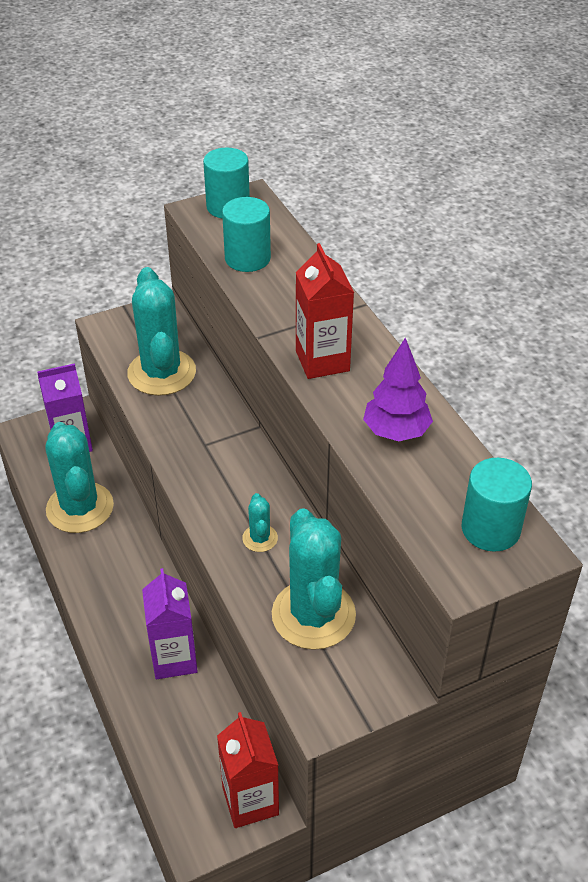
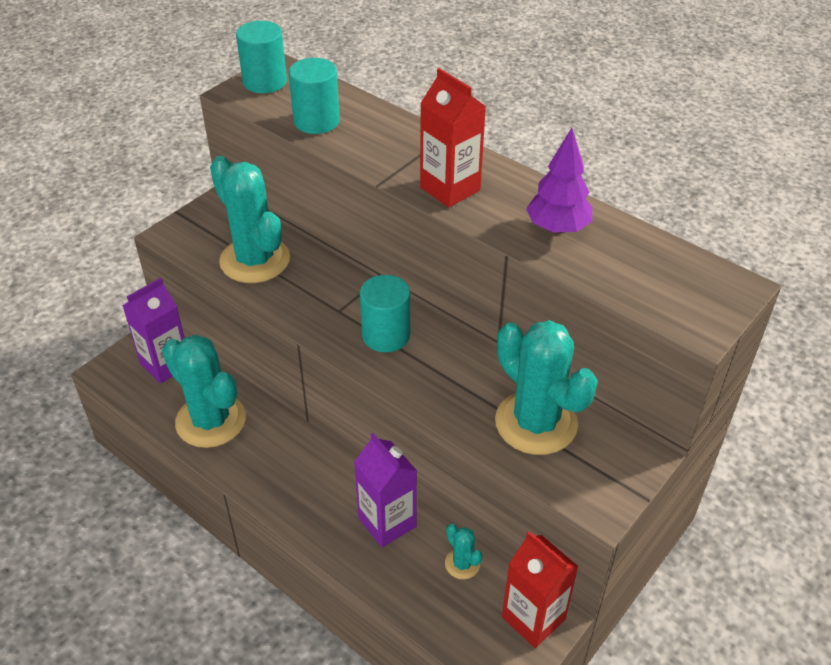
camera: 25 degrees left, 0 degrees up
(260, 538) = (445, 375): turquoise cactus -> turquoise cactus (462, 564)
(490, 529) = (692, 281): turquoise cylinder -> turquoise cylinder (386, 335)

